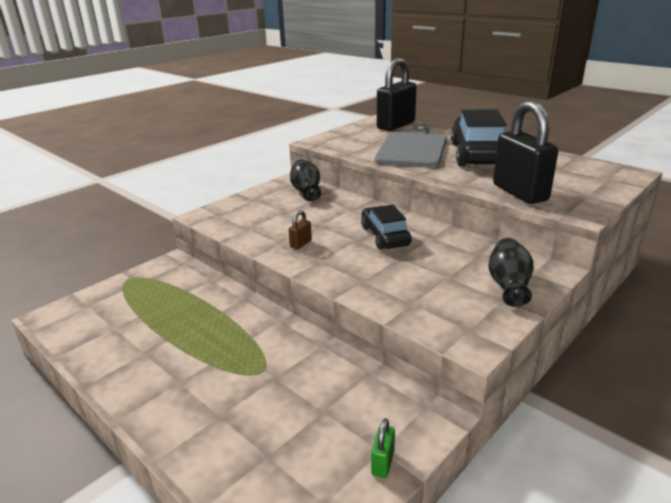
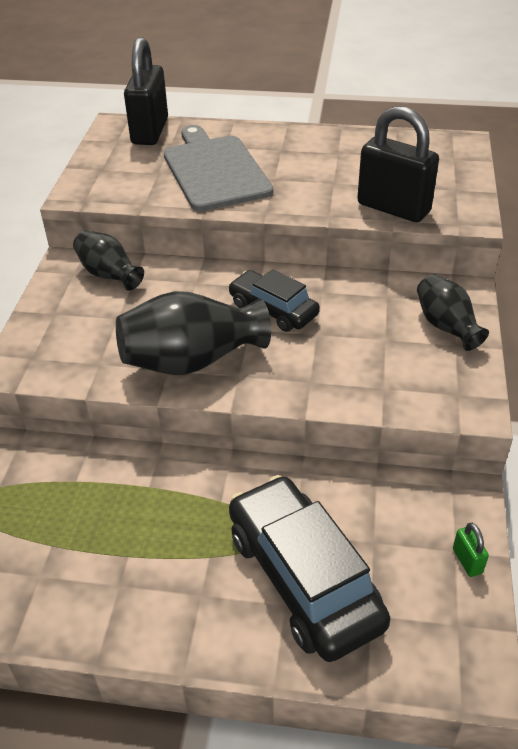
camera: 35 degrees left, 15 degrees up
(301, 244) = (192, 360): brown padlock -> black vase
(477, 154) = (297, 158): black car -> black car (304, 578)

